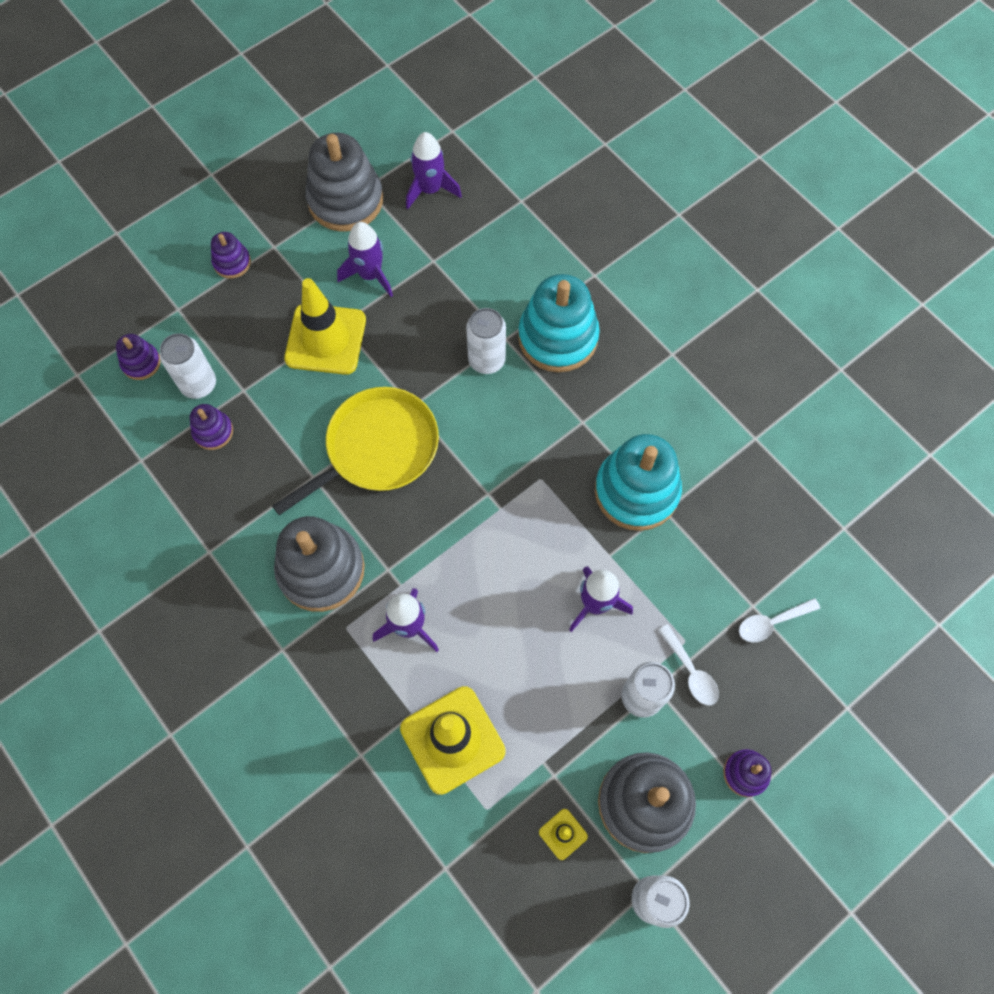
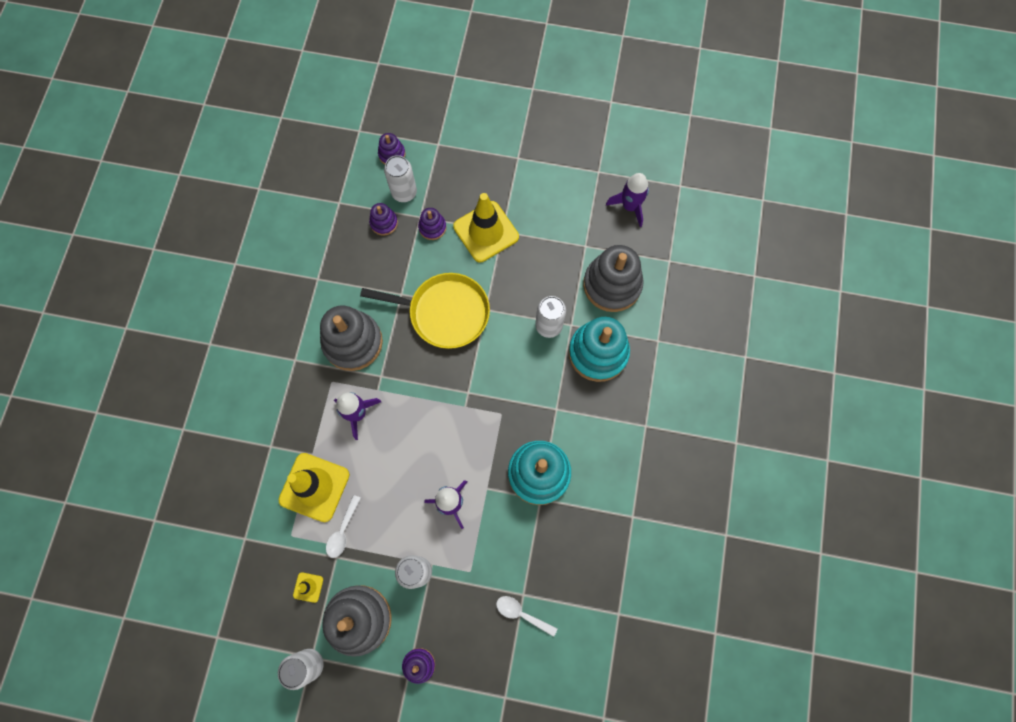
camera: 50 degrees right, 5 degrees up
(232, 262) = (489, 146): purple stacking toy -> purple stacking toy (432, 227)
(345, 200) = (580, 169): grey stacking toy -> grey stacking toy (612, 285)
(370, 275) = (546, 221): purple rocket -> none
(691, 671) = (454, 588): white spoon -> white spoon (343, 531)

